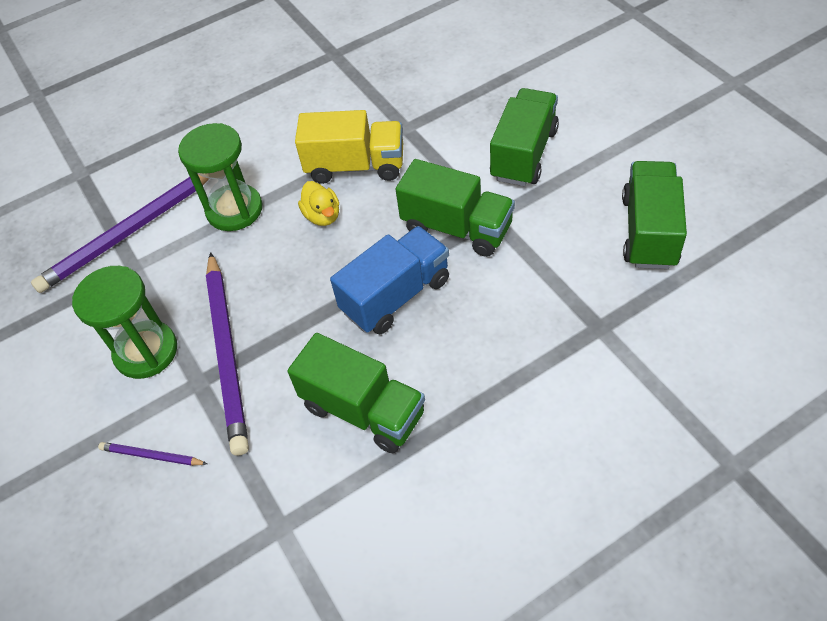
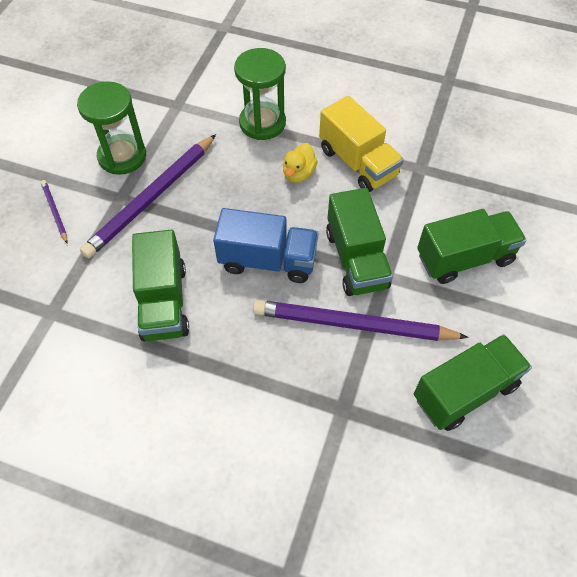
camera: 45 degrees right, 5 degrees up
(130, 232) = (200, 84): purple pencil -> purple pencil (353, 325)

